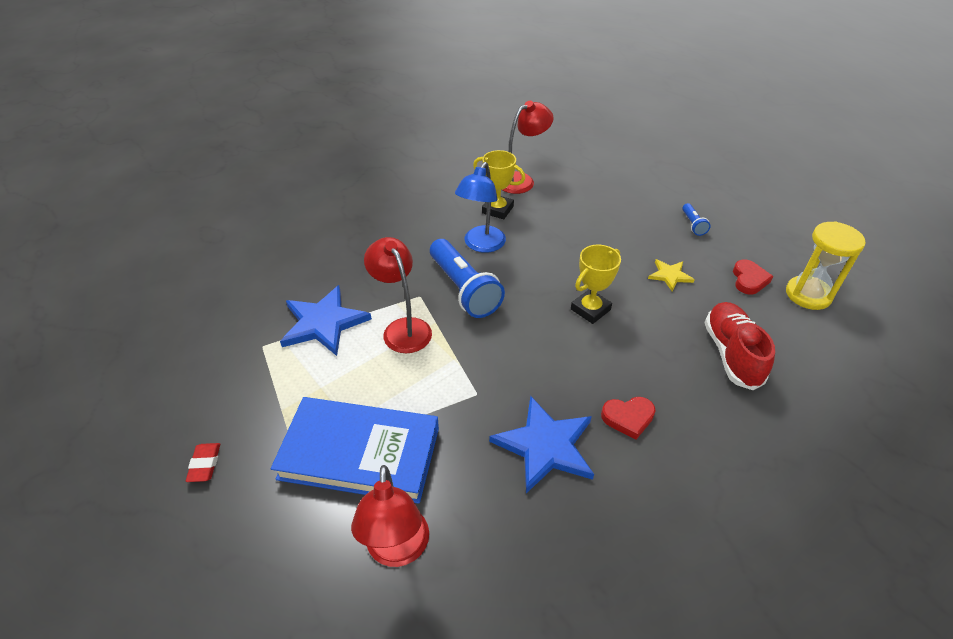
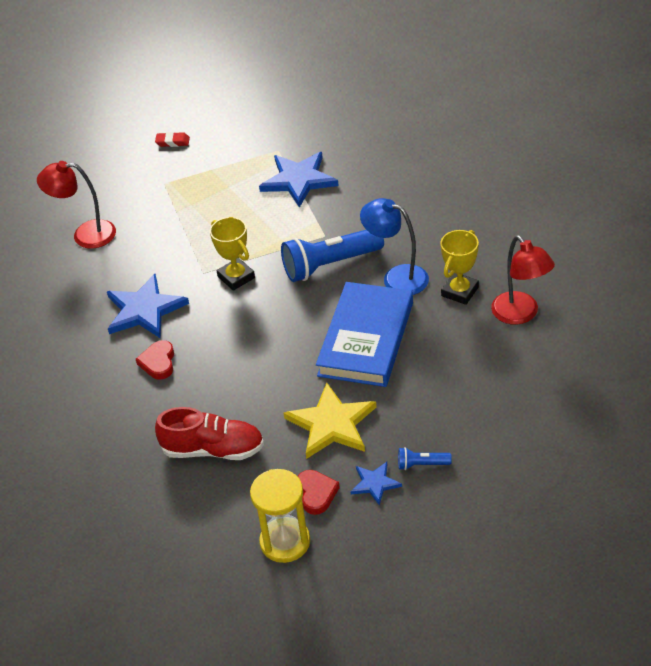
camera: 100 degrees right, 0 degrees up
(360, 453) = (163, 212): blue book -> blue book (366, 339)
(403, 328) = (285, 227): red lamp -> none
(590, 309) = (289, 353): yellow trophy -> yellow trophy (236, 277)
(670, 275) = (331, 424): yellow star -> yellow star, size x1.88
(723, 248) = (375, 483): none -> blue star
(749, 280) = (316, 493): red heart -> red heart turned 120 degrees counterclockwise

